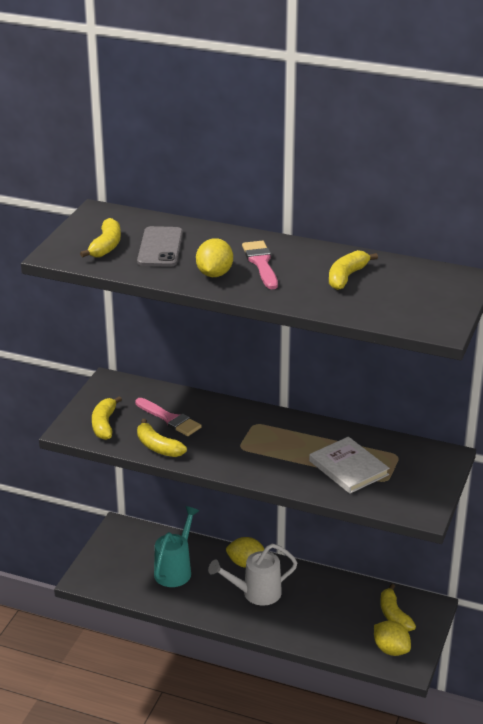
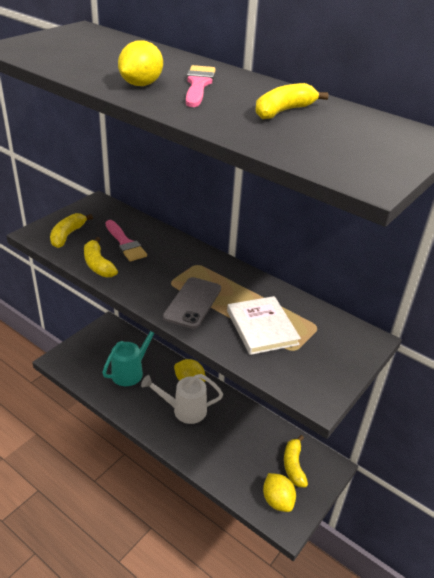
camera: 15 degrees right, 5 degrees up
(106, 246) = (59, 49): yellow banana -> none
(160, 247) = (109, 58): grey phone -> grey phone (192, 303)

